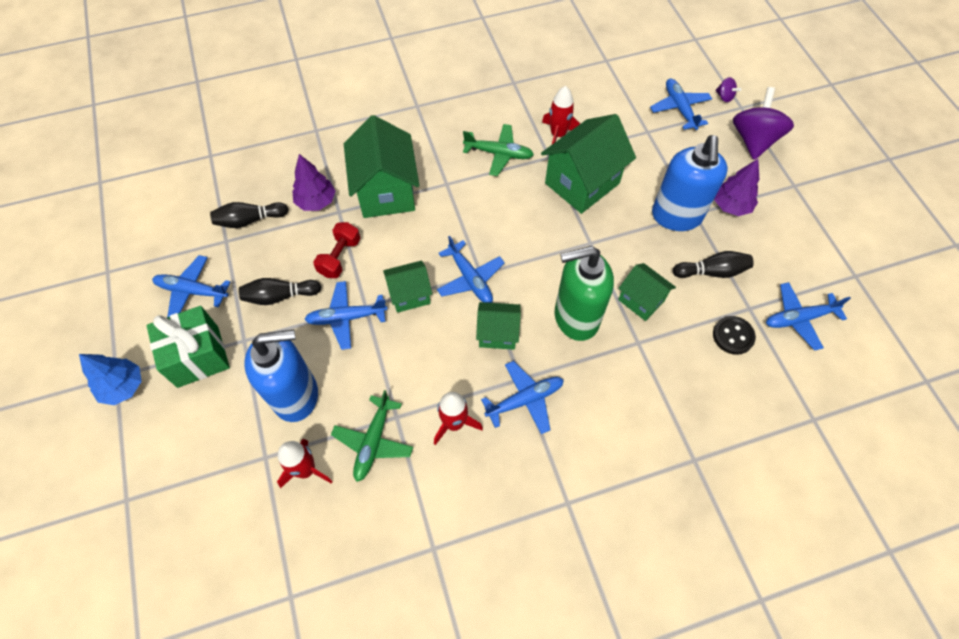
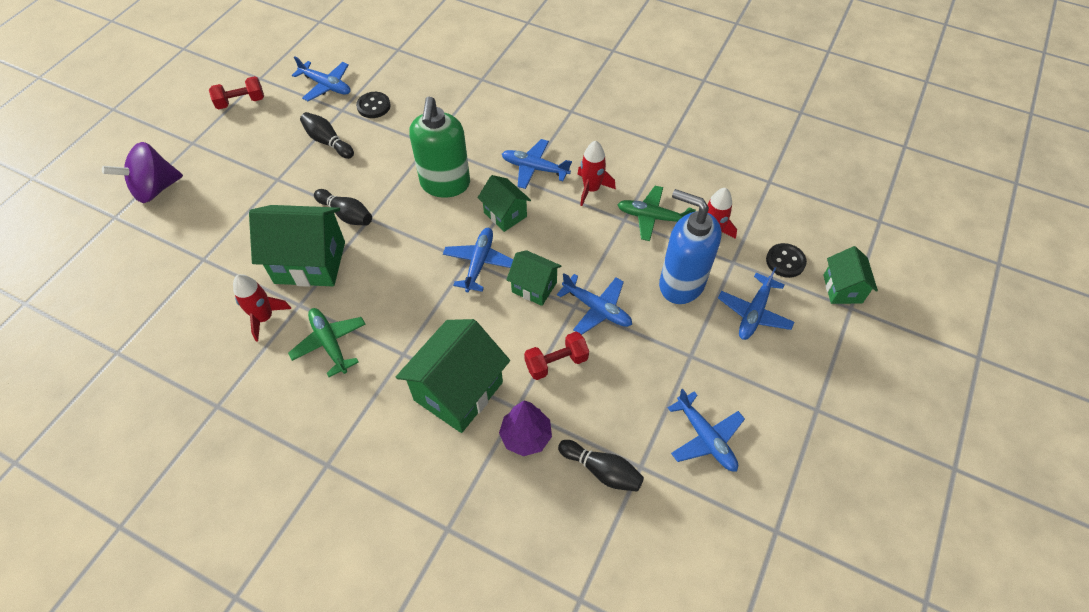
camera: 135 degrees left, 5 degrees down
(123, 387) = (814, 394): blue tree -> none
(198, 356) = (737, 371): green gift -> none
(215, 500) = (785, 261): none -> black button
(280, 296) = (633, 369): black bowling pin -> black bowling pin (346, 214)
(373, 442) = (652, 217): green plane -> green plane turned 135 degrees counterclockwise
(575, 318) = (445, 184): green soap dispenser -> green soap dispenser turned 60 degrees clockwise
(641, 300) = (393, 161): green house -> green house (842, 289)
(676, 216) = (291, 187): blue soap dispenser -> none
(679, 108) = (151, 255): blue plane -> blue plane (754, 313)
(724, 97) = (108, 235): purple spinning top -> none
(731, 206) = (249, 164): purple tree -> none
(827, 243) = (241, 102): none -> red dumbbell

